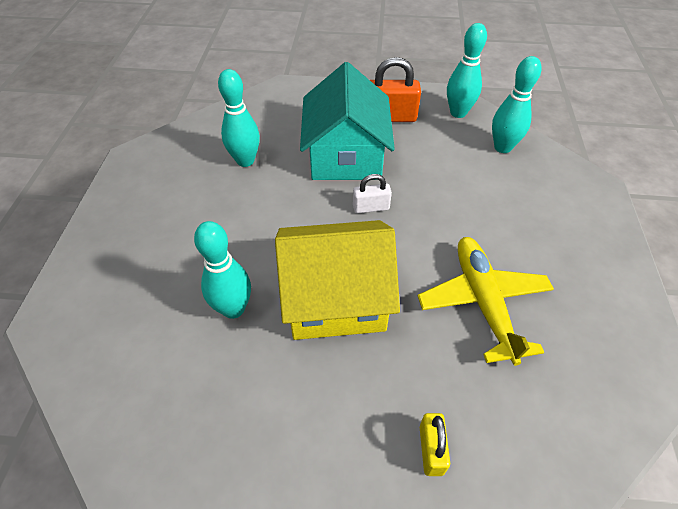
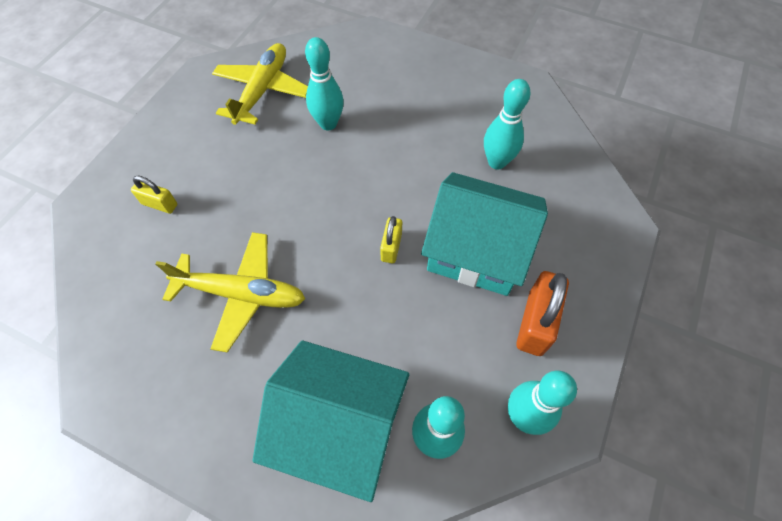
camera: 110 degrees right, 10 degrees up
(190, 414) = (262, 90): none -> yellow plane
(335, 298) = (304, 187): yellow house -> none
(371, 207) = (391, 247): white padlock -> yellow padlock
(535, 195) = (339, 426): none -> turquoise house

